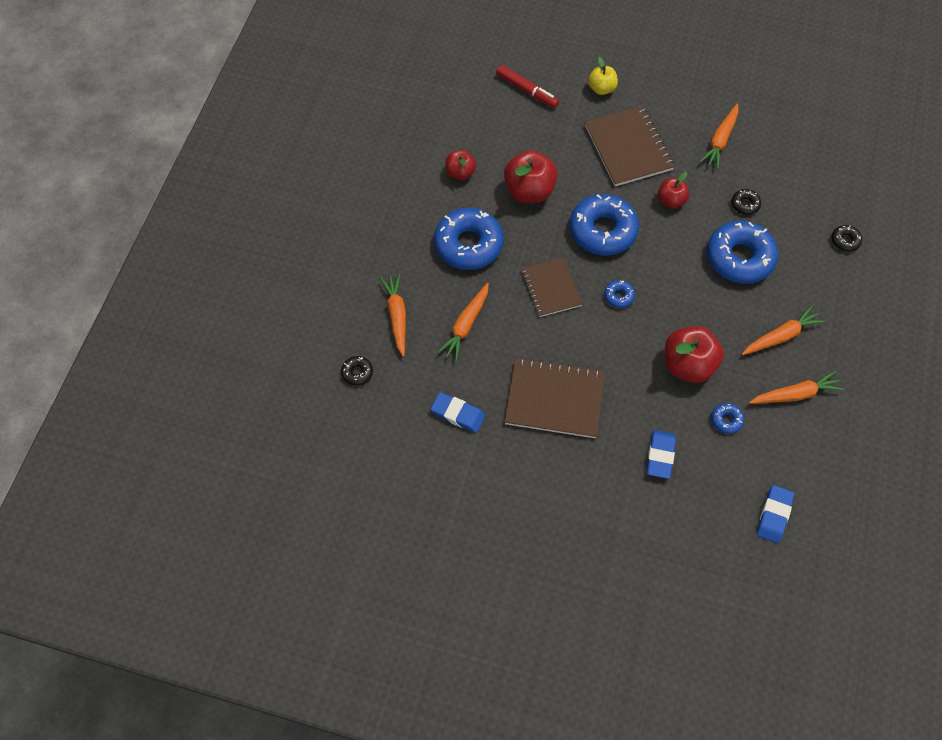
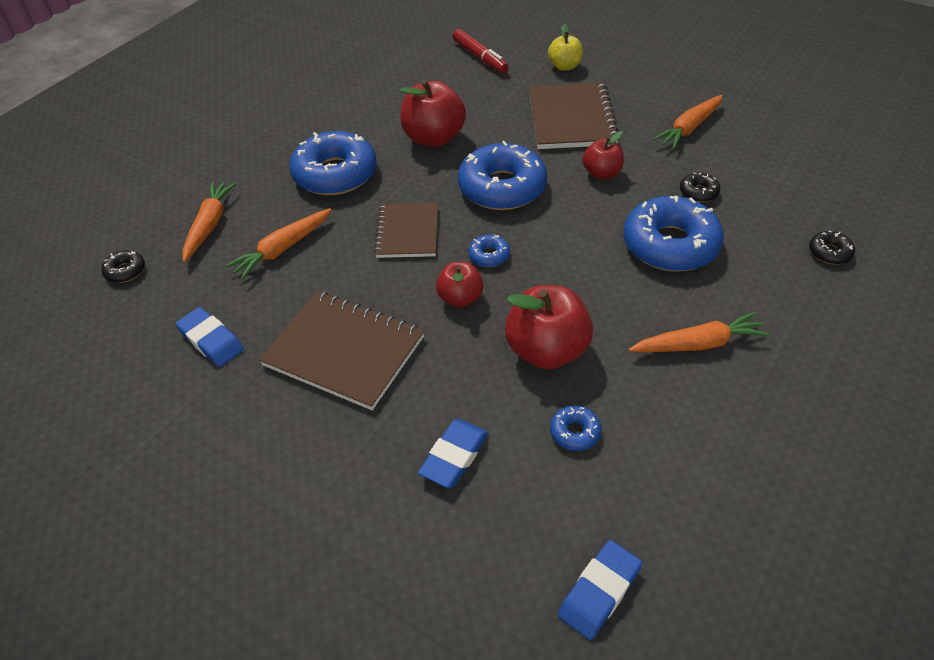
camera: 20 degrees right, 15 degrees down
(460, 173) = (366, 112): red apple -> red apple (460, 298)
(795, 394) = (695, 423): orange carrot -> none

